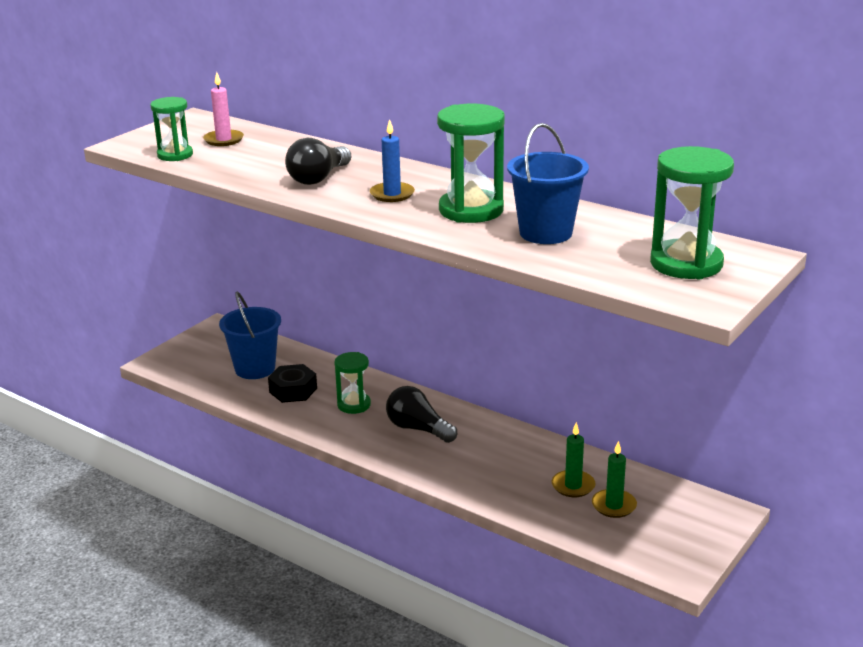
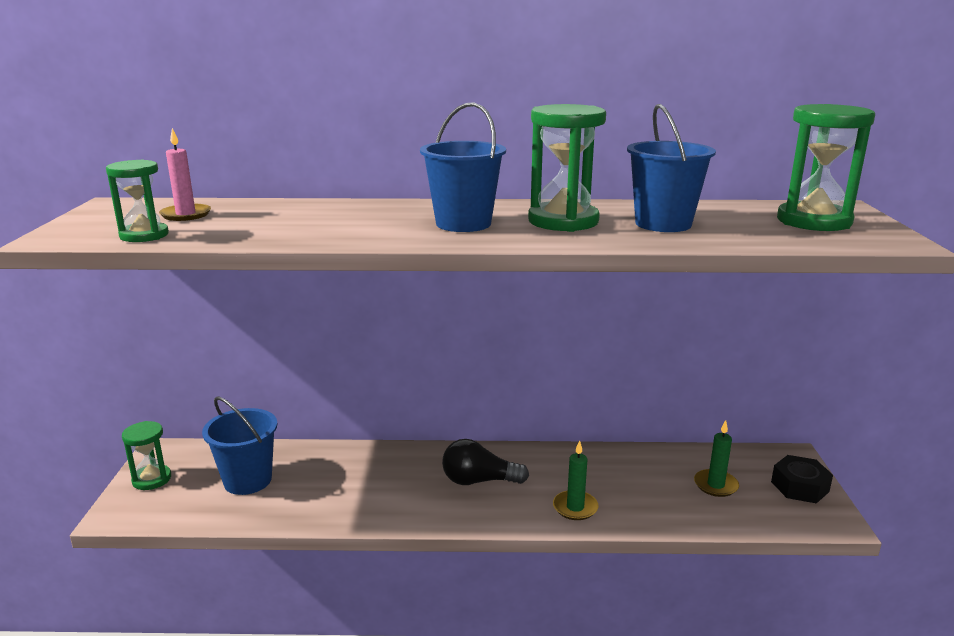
camera: 35 degrees left, 5 degrees down
(293, 390) = (313, 488): black nut -> black nut (799, 486)
(318, 178) = (359, 225): black light bulb -> none
(354, 405) = (392, 480): green hourglass -> green hourglass (152, 479)
(392, 194) = (463, 224): blue candle -> blue bucket
(573, 486) = (665, 481): green candle -> green candle (575, 507)

